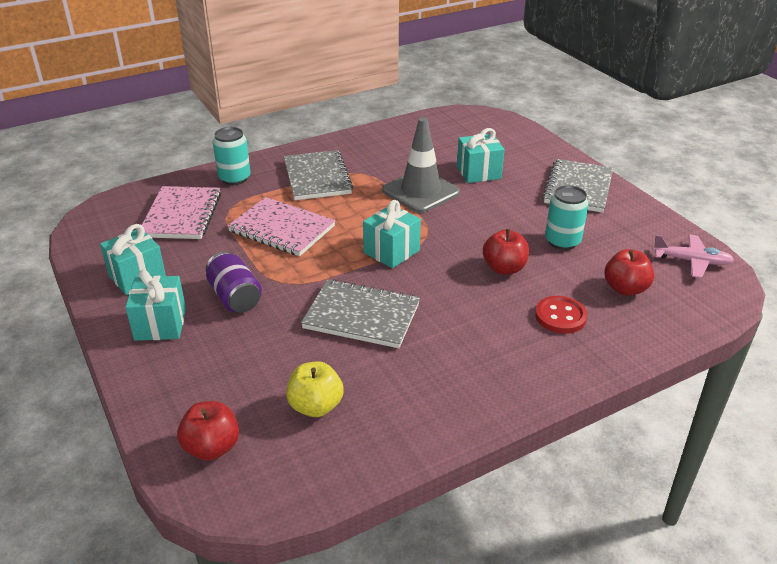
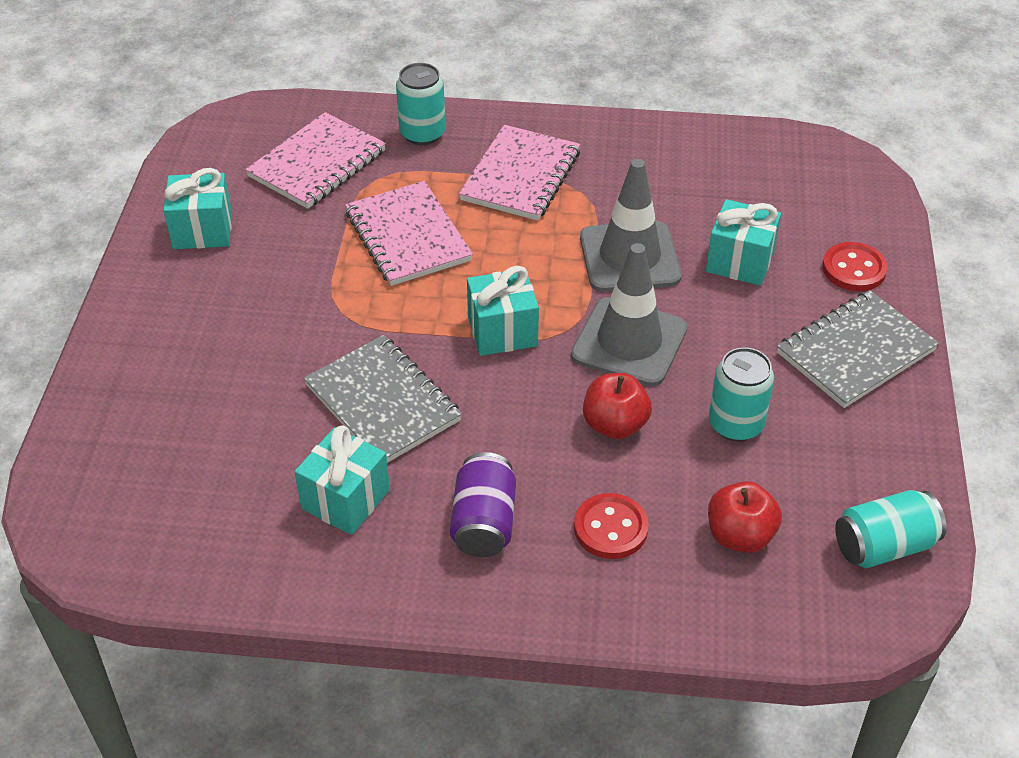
camera: 35 degrees right, 10 degrees up
(160, 324) = (175, 304): turquoise gift -> turquoise gift (345, 499)
(212, 447) = (100, 477): red apple -> none
(235, 297) = (275, 308): purple can -> purple can (484, 522)
(315, 406) = (233, 487): yellow apple -> none
(317, 177) = (521, 176): grey notebook -> pink notebook
(466, 228) = (629, 342): none -> grey traffic cone
(535, 156) = (854, 269): none -> red button
(691, 261) = (884, 546): pink plane -> turquoise can

